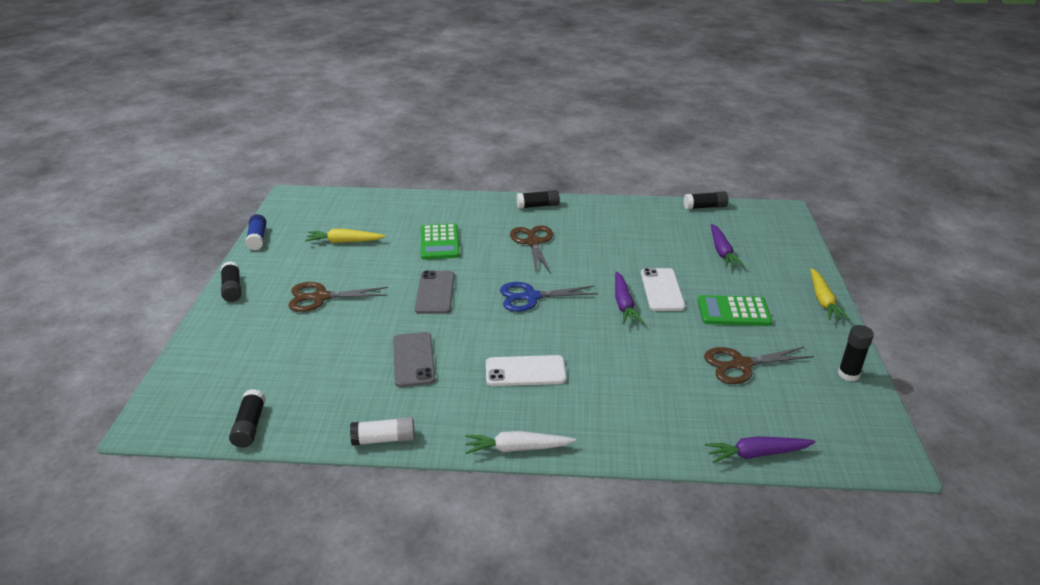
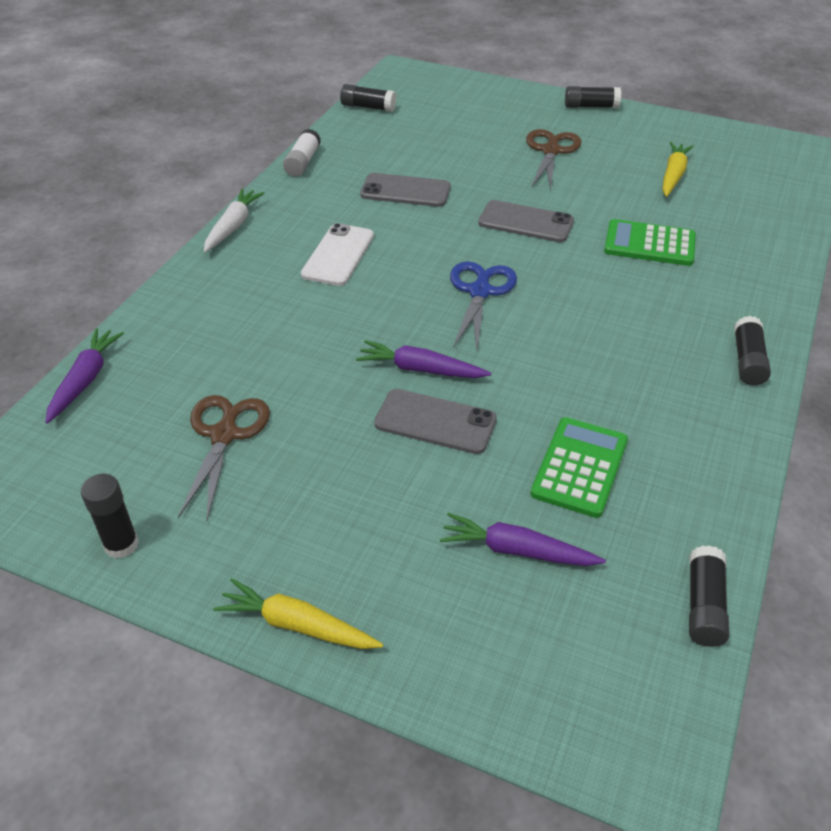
camera: 110 degrees right, 10 degrees up
(257, 238) = (697, 123): blue glue stick -> none
(533, 242) = (624, 327): brown scissors -> none
(662, 290) = (435, 422): white phone -> grey phone
(733, 312) = (337, 482): green calculator -> green calculator (579, 467)

